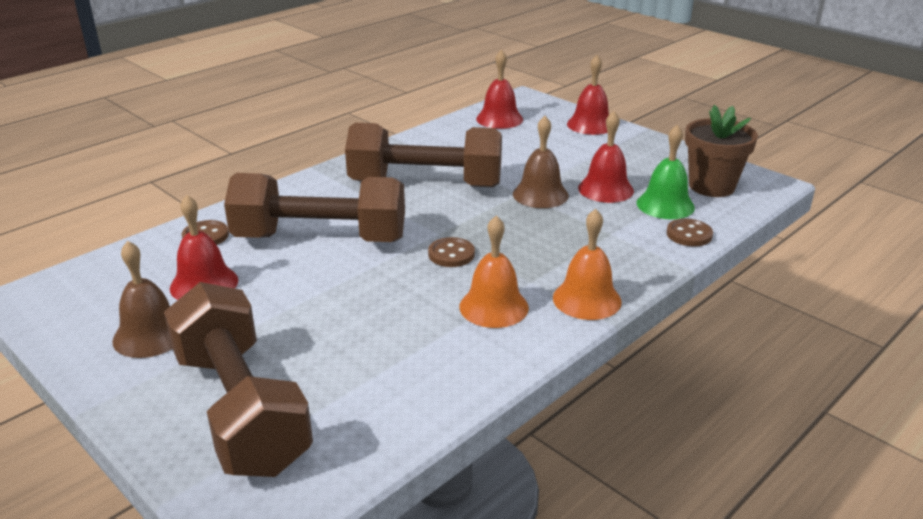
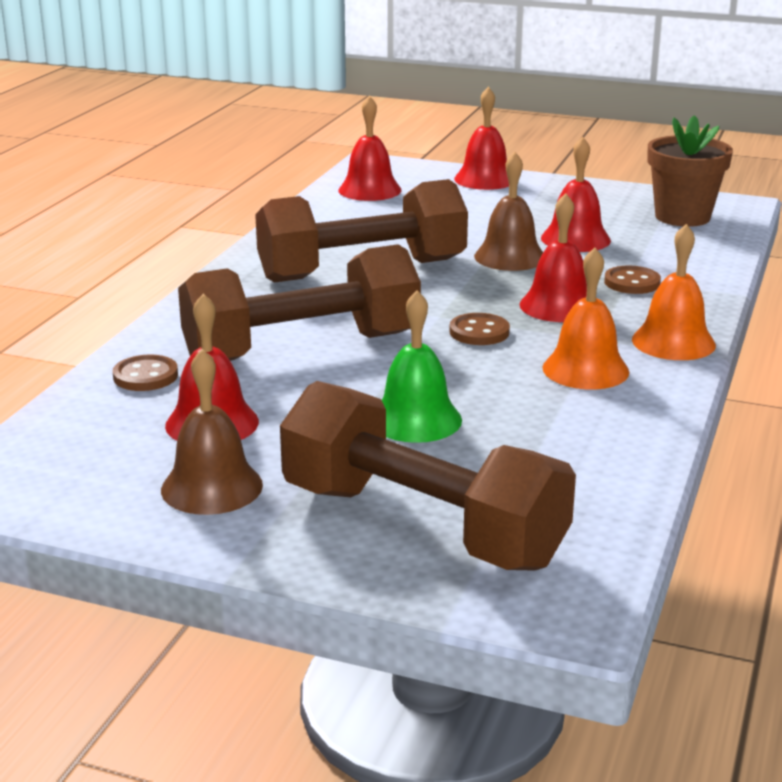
camera: 25 degrees left, 5 degrees down
(532, 245) = (558, 306): none -> red bell
(665, 205) = (655, 242): green bell -> green bell (415, 419)
(689, 234) = (709, 264): brown button -> brown button (632, 282)

